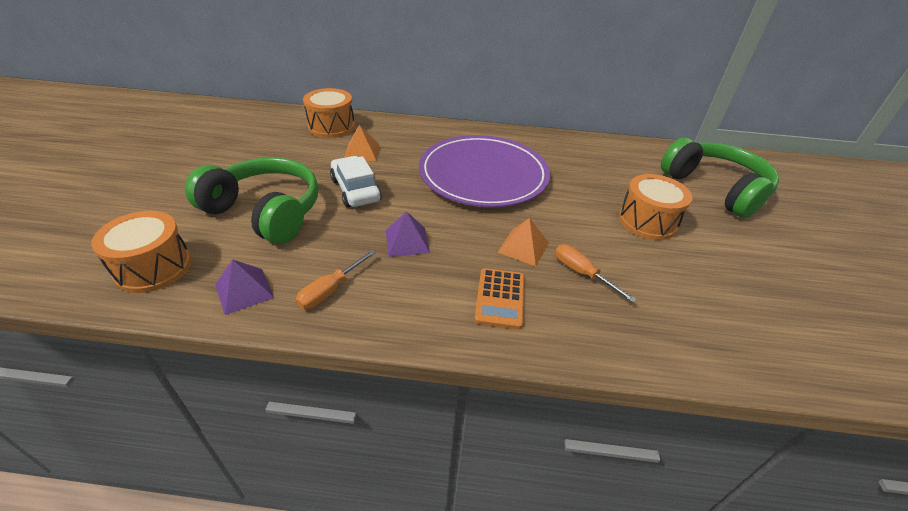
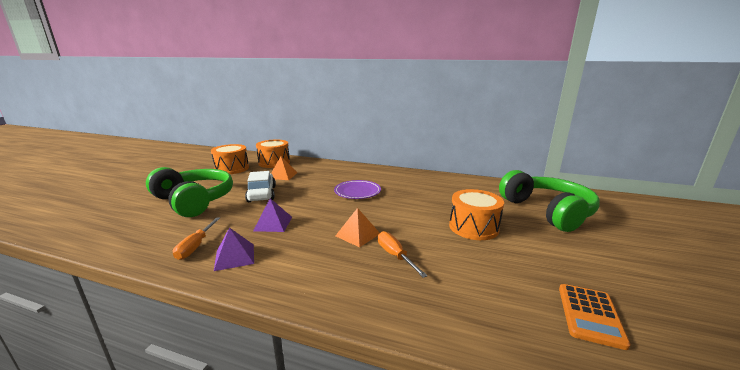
camera: 15 degrees right, 20 degrees down
(153, 267) = (100, 223): orange drum -> orange drum (232, 168)
(244, 291) = (140, 241): purple pyramid -> purple pyramid (234, 257)
(330, 290) = (196, 246): orange screwdriver -> orange screwdriver turned 45 degrees counterclockwise
(483, 175) = (357, 191): purple plate -> purple plate, size x0.48
(500, 298) = (315, 265): orange calculator -> orange calculator (590, 315)

